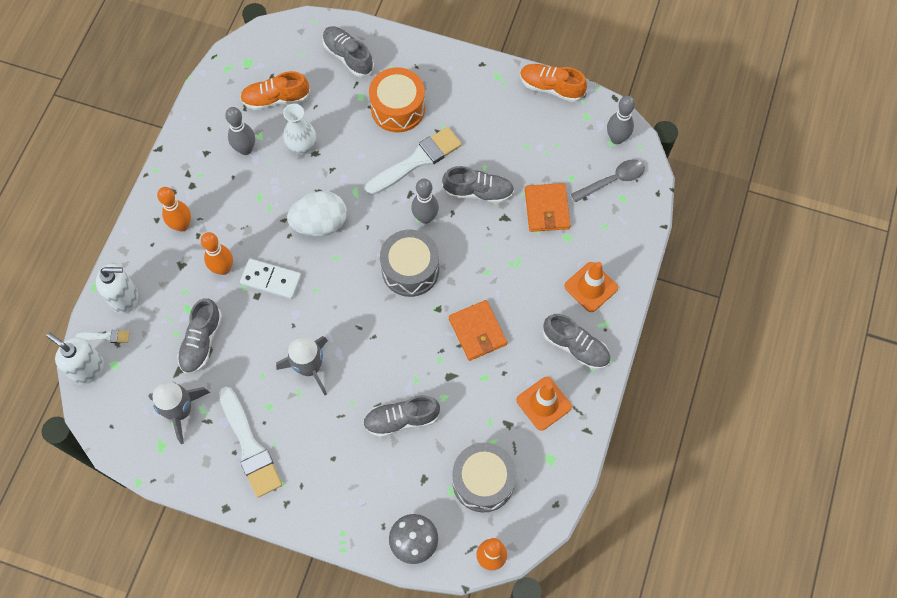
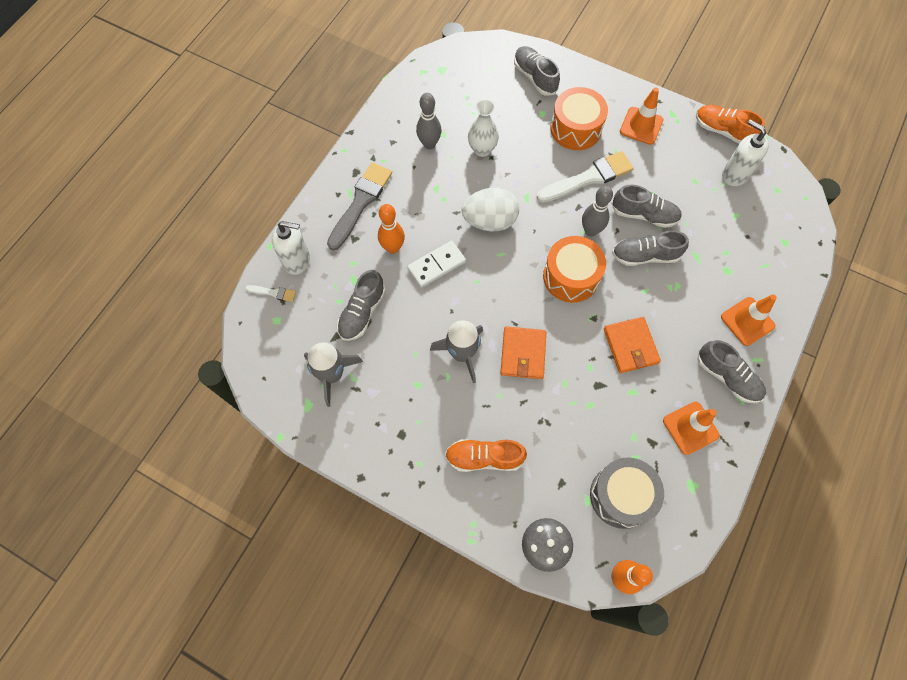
camera: 10 degrees right, 0 degrees up
(88, 369) = (251, 320): white soap dispenser -> white soap dispenser (734, 174)
(182, 225) = (360, 203): orange bowling pin -> grey brush
(250, 446) = (393, 420): white brush -> none
(271, 280) = (436, 265): white domino -> white domino turned 60 degrees counterclockwise
(276, 99) = (463, 104): orange shoe -> orange shoe (484, 458)
(401, 419) = (546, 419): grey shoe -> grey shoe (645, 255)
(410, 269) = (571, 277): grey drum -> orange drum
(466, 95) = (641, 126): none -> orange traffic cone
(547, 209) = (709, 241): orange wallet -> orange wallet (523, 354)
(612, 180) = (776, 224): grey spoon -> none
(616, 138) = (783, 186): grey bowling pin -> none

